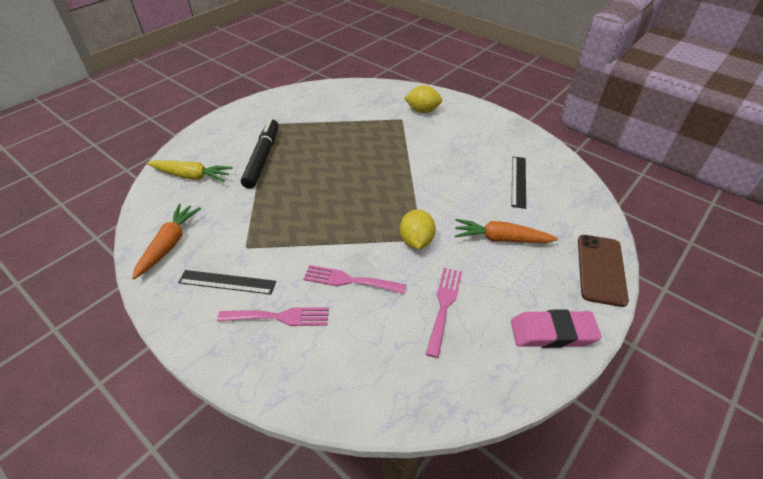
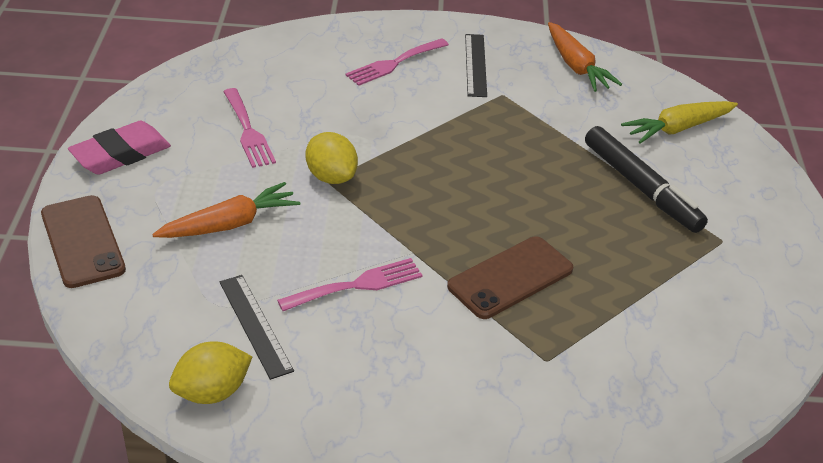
camera: 140 degrees right, 5 degrees down
(227, 282) = (475, 65): black ruler -> black ruler turned 60 degrees counterclockwise
(349, 280) = (364, 112): pink fork -> pink fork (357, 285)
(379, 150) = (510, 278): none -> brown phone
(422, 110) = (534, 403): yellow lemon -> yellow lemon (212, 392)

